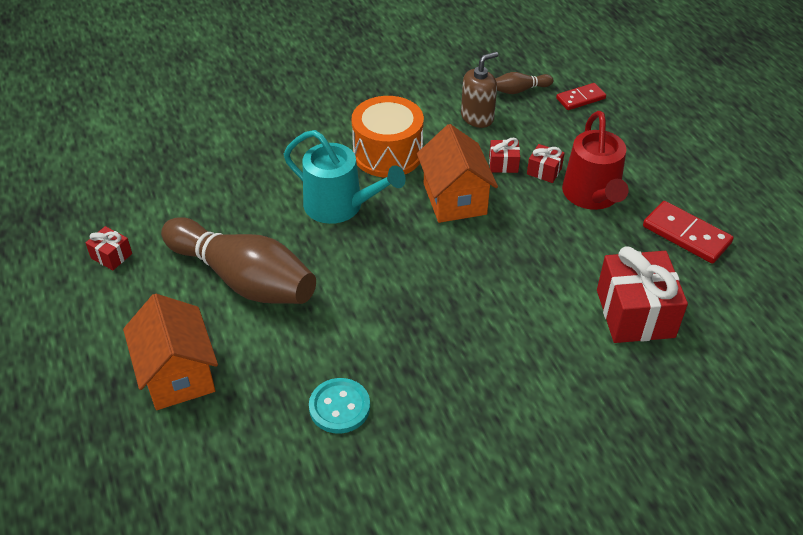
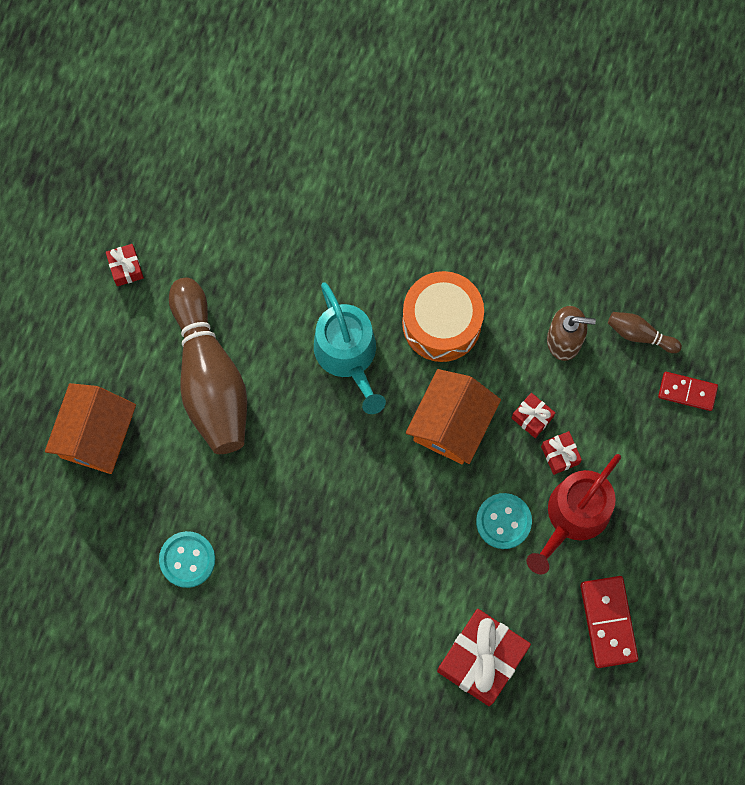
camera: 40 degrees right, 30 degrees up
(551, 226) = (503, 521): none -> turquoise button

